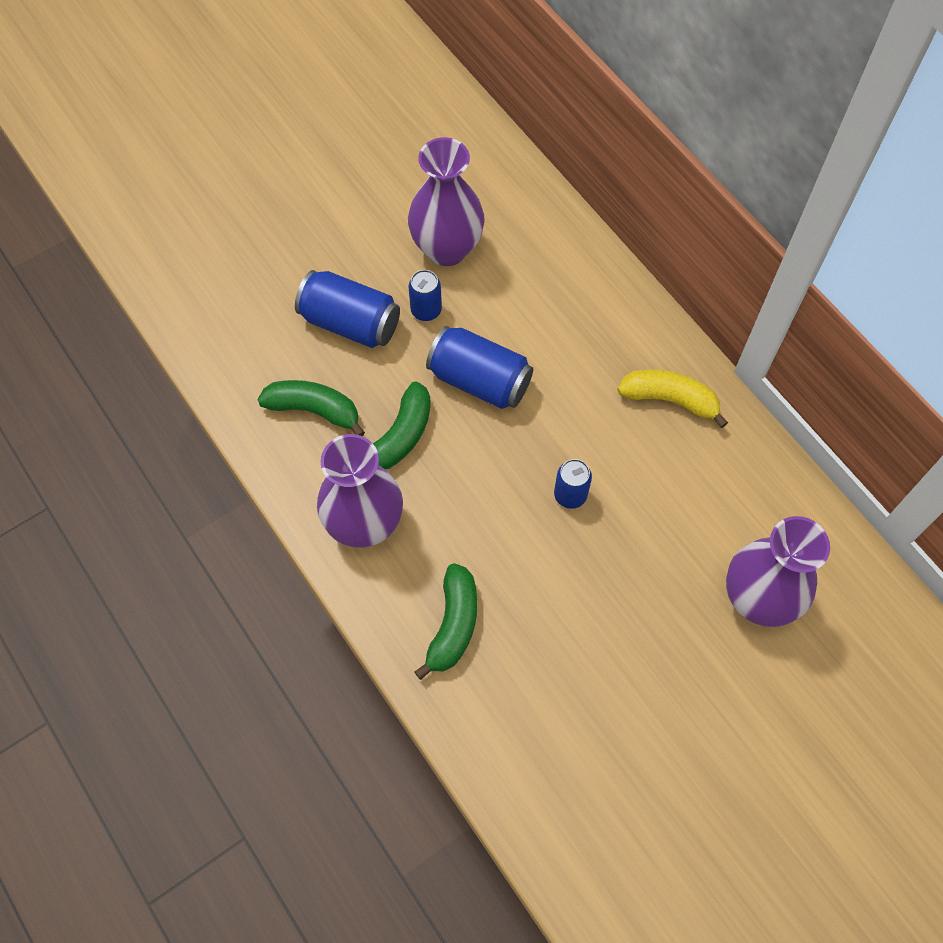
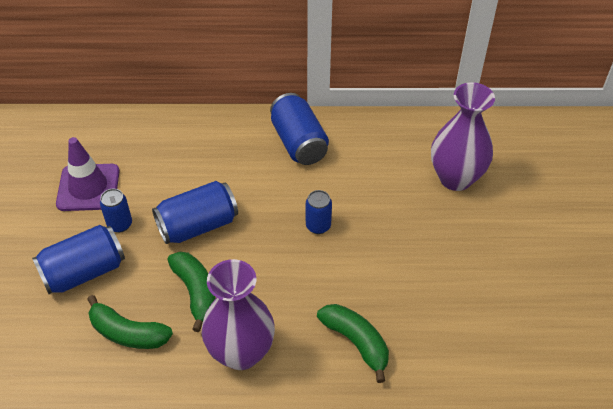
camera: 55 degrees left, 15 degrees down
(314, 410) = (128, 333): green banana -> green banana turned 120 degrees counterclockwise
(447, 249) = (88, 187): purple vase -> purple traffic cone
(670, 400) = (299, 143): yellow banana -> blue can

